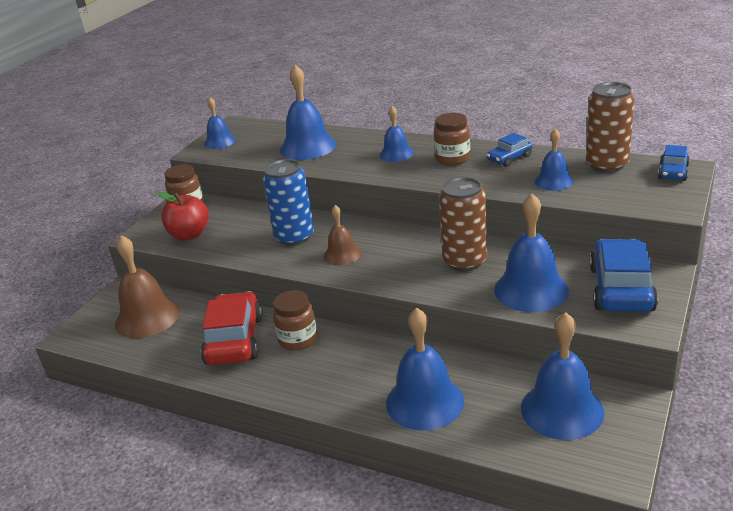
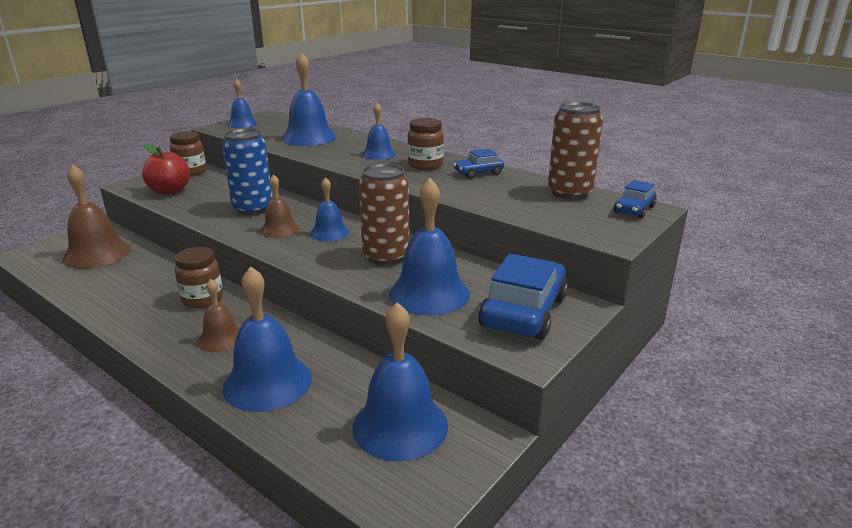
camera: 10 degrees right, 5 degrees down
(234, 340) = (148, 287): red car -> none
(350, 373) = (221, 338): none -> brown bell
(554, 181) = (505, 196): blue bell -> blue bell (329, 233)

